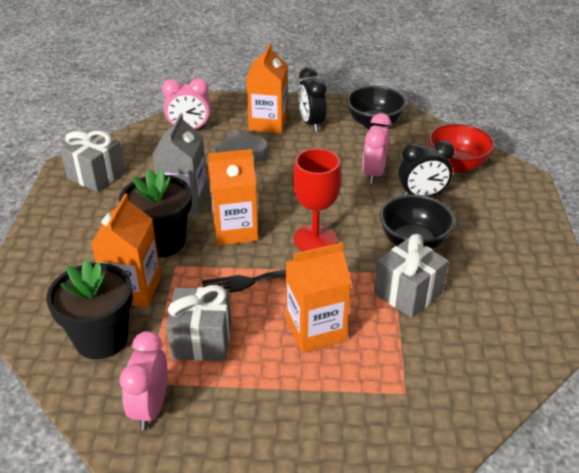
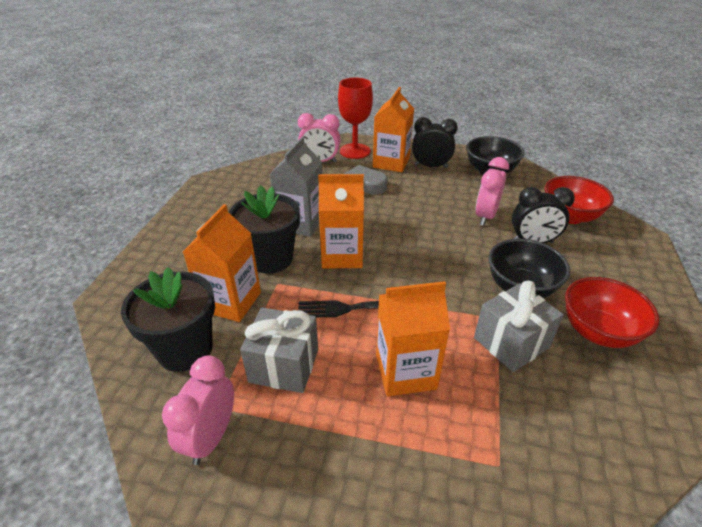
camera: 10 degrees right, 0 degrees up
(96, 175) = (229, 192): grey gift -> none
(311, 123) = (431, 166): black clock -> black clock turned 105 degrees clockwise
(315, 239) = (419, 273): red goblet -> red goblet (355, 151)
(484, 274) = (598, 332): none -> red bowl

